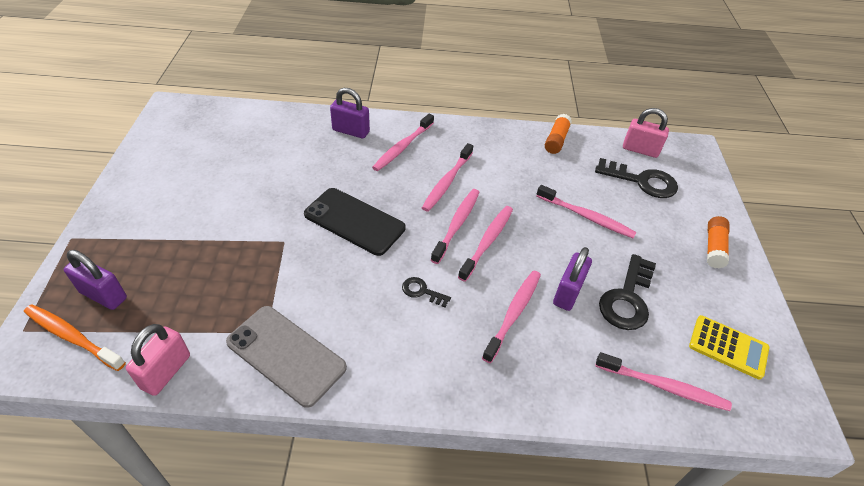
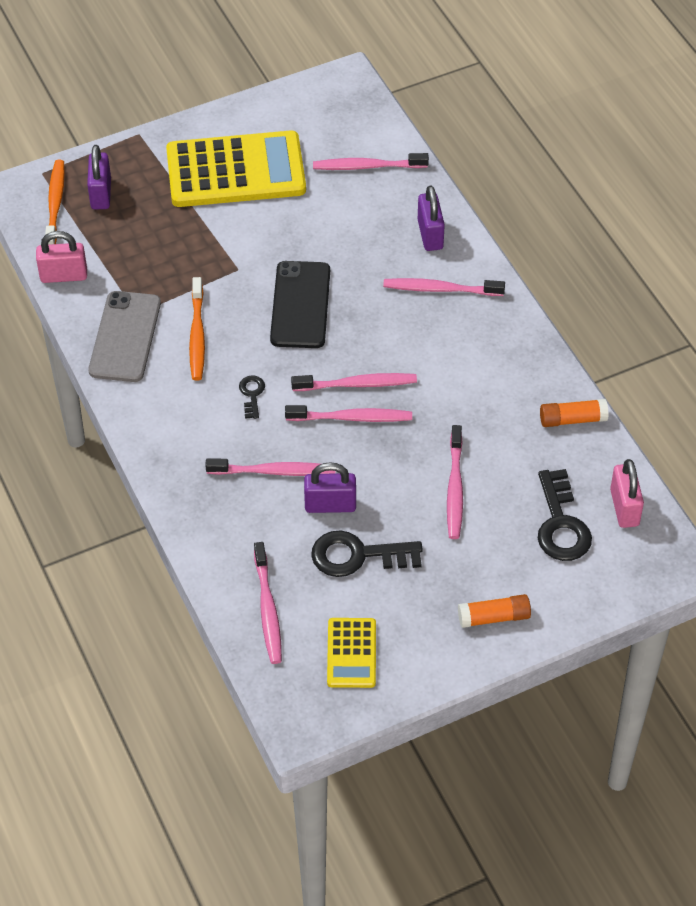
camera: 65 degrees right, 5 degrees up
(184, 198) = (236, 171): none -> yellow calculator
(329, 299) = (197, 335): none -> orange toothbrush
(447, 182) = (415, 350): pink toothbrush -> pink toothbrush (368, 166)

